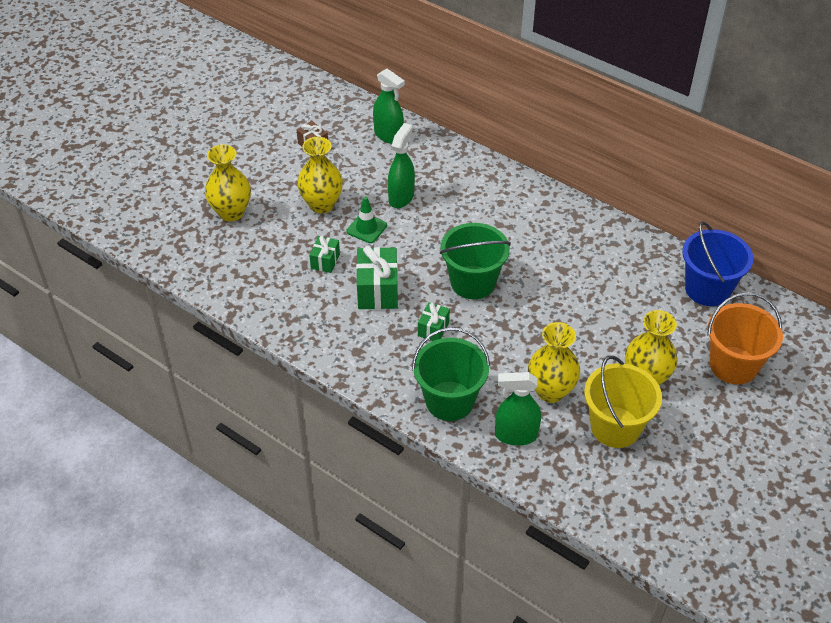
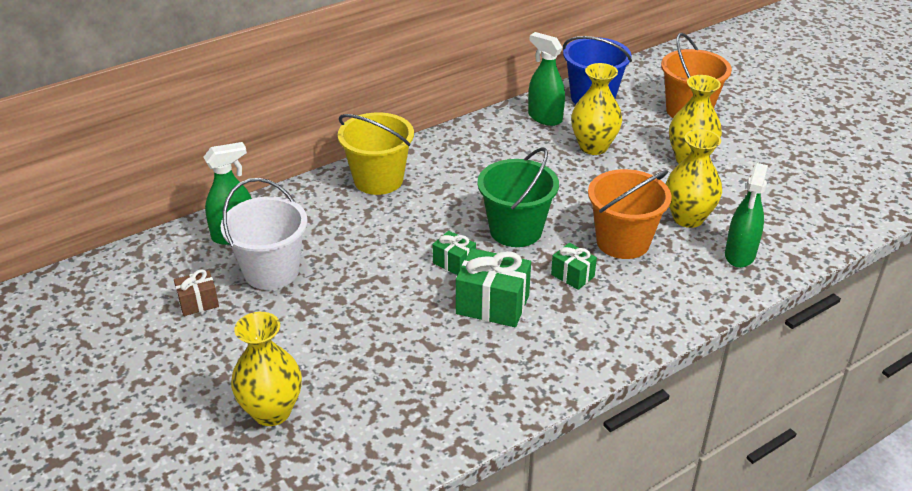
camera: 70 degrees left, 10 degrees down
(321, 204) = (316, 319): yellow vase -> yellow vase (593, 147)
(325, 261) = (420, 338): green gift -> green gift (454, 263)
(359, 167) = (271, 271): none -> white bucket
(366, 228) = (384, 290): green traffic cone -> none
(401, 197) = (349, 250): green spray bottle -> green spray bottle (544, 118)
(449, 401) = (681, 289): green bucket -> none
(493, 352) = (623, 242): none -> orange bucket
(615, 427) = (744, 192): yellow bucket -> yellow bucket (378, 180)

